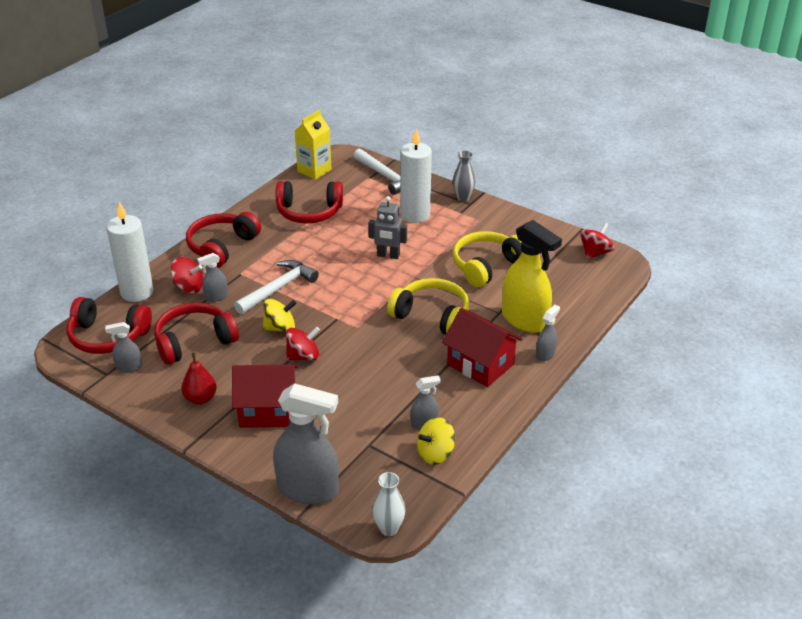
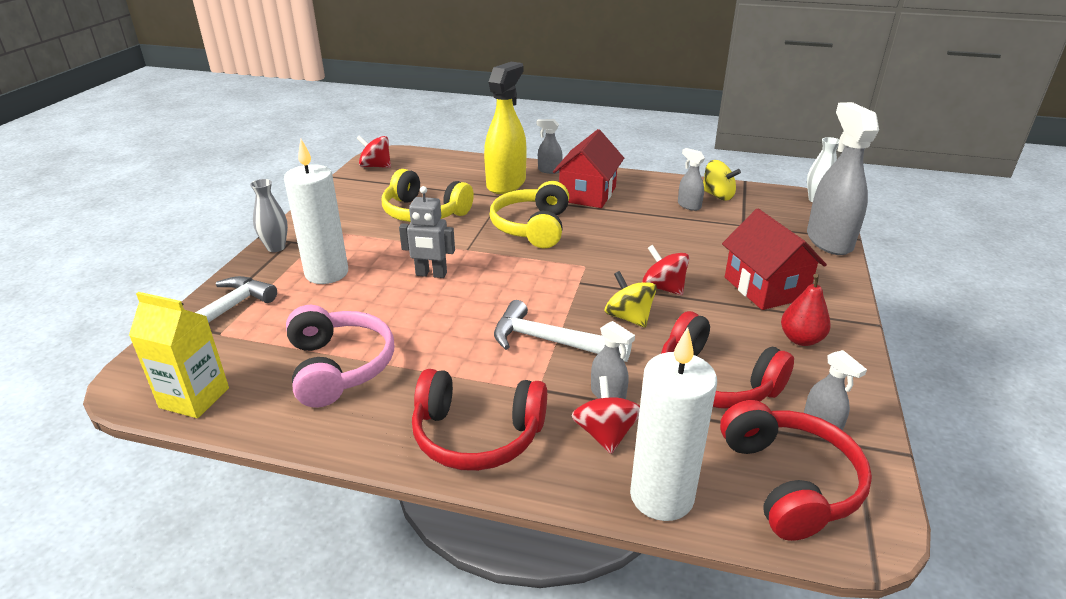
camera: 110 degrees left, 5 degrees down
(309, 212) = (339, 367): red headphones -> pink headphones
(388, 255) = (431, 274): grey robot -> grey robot turned 105 degrees clockwise

